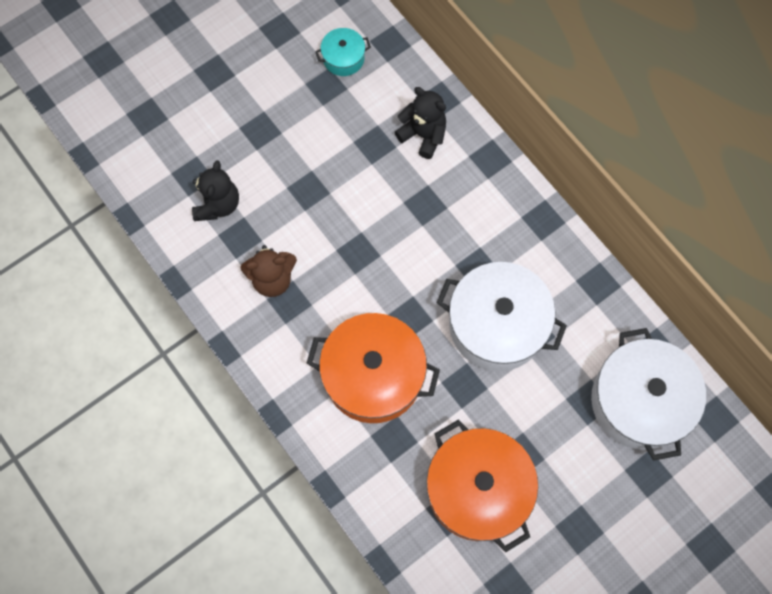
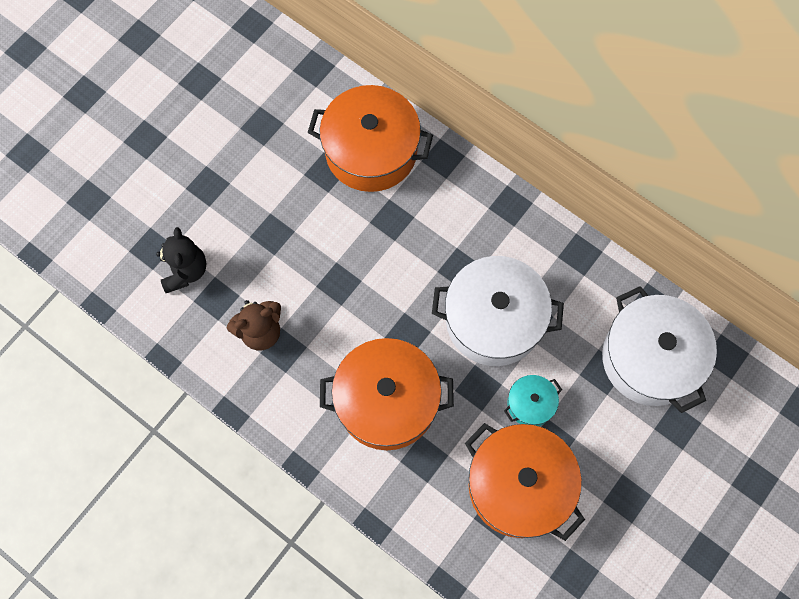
camera: 15 degrees left, 0 degrees up
(343, 58) = (271, 94): turquoise pot -> turquoise pot (530, 404)
(423, 135) = (371, 151): black teddy bear -> orange pot

